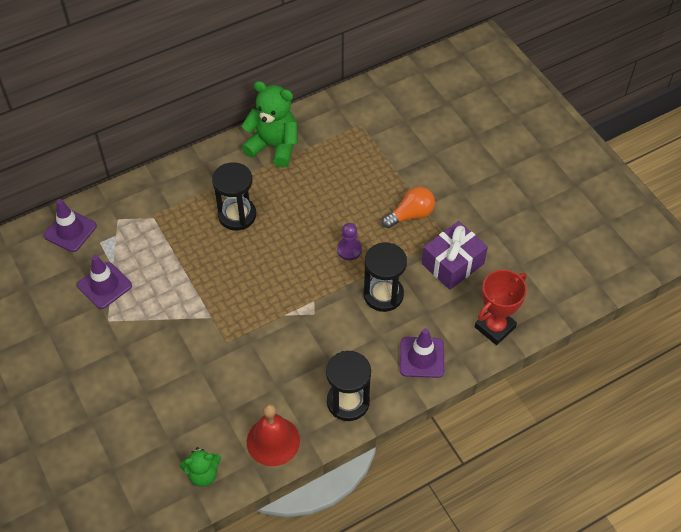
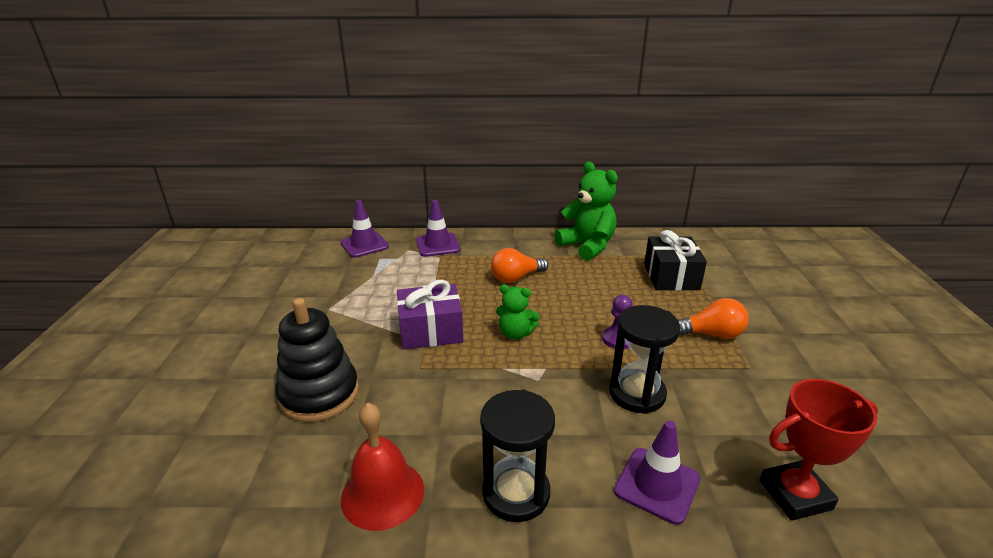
camera: 30 degrees right, 25 degrees down
(104, 285) = (352, 285): purple traffic cone -> purple traffic cone (437, 245)
(174, 398) = (319, 394): none -> black stacking toy
(203, 474) = (267, 490): green teddy bear -> green teddy bear (515, 333)
(237, 215) = (516, 278): black hourglass -> orange light bulb
(359, 159) = (671, 276): none -> black gift
(452, 264) = (750, 396): purple gift -> purple gift (431, 331)

